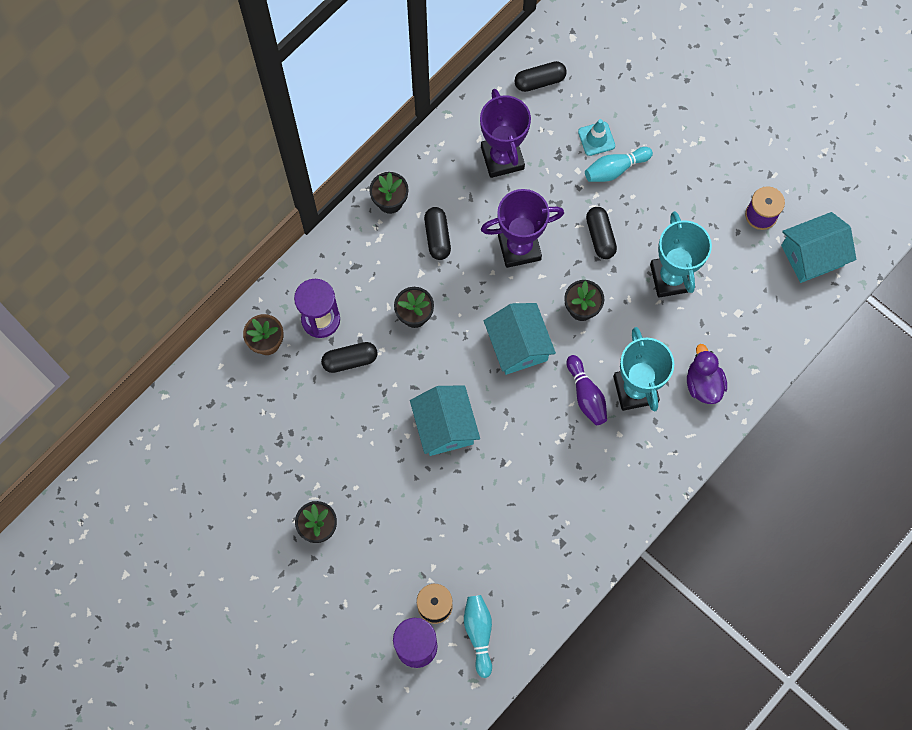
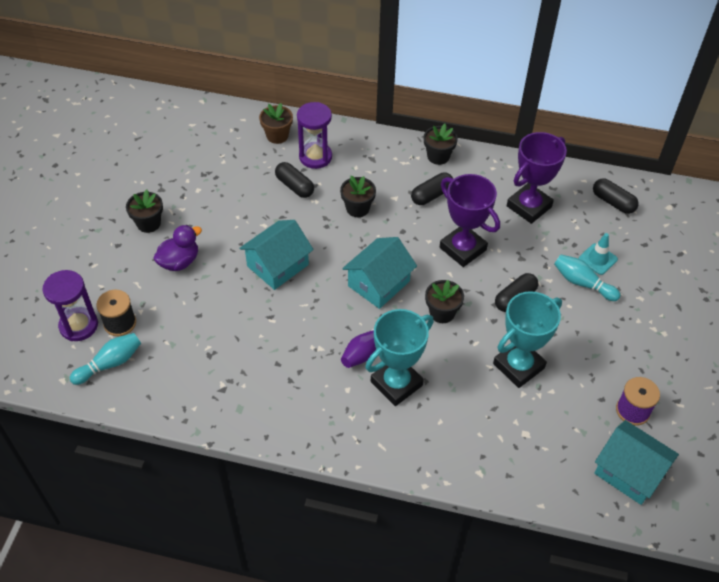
camera: 60 degrees right, 20 degrees down
(703, 384) = (437, 435): purple duck -> purple duck (179, 262)

